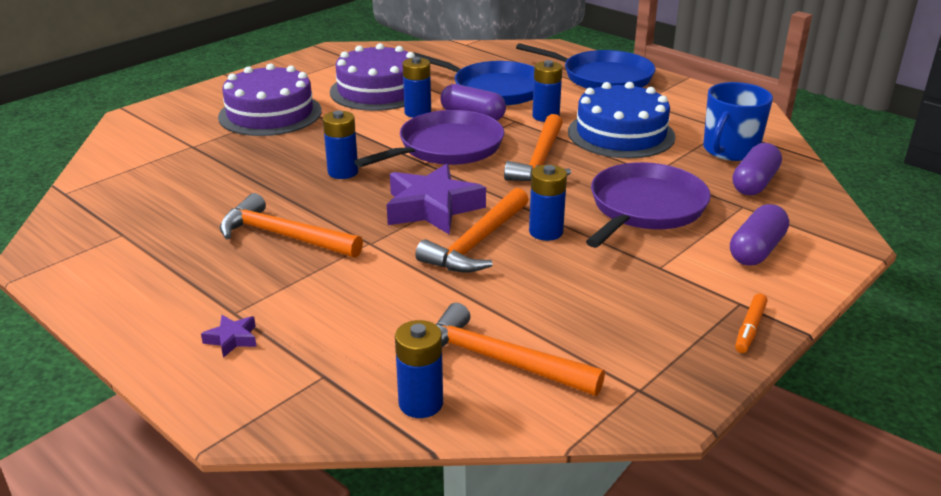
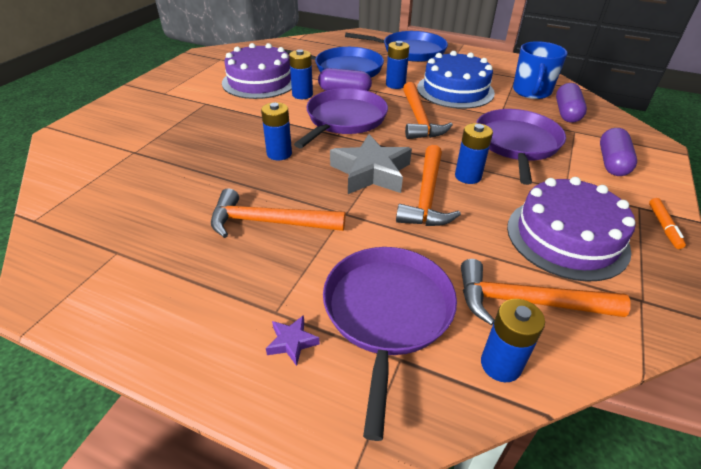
camera: 20 degrees left, 10 degrees up
(270, 114) = (185, 112): purple cake -> purple cake (567, 237)
(342, 337) = (387, 313): none -> purple pan
(432, 208) = (371, 172): purple star -> grey star

